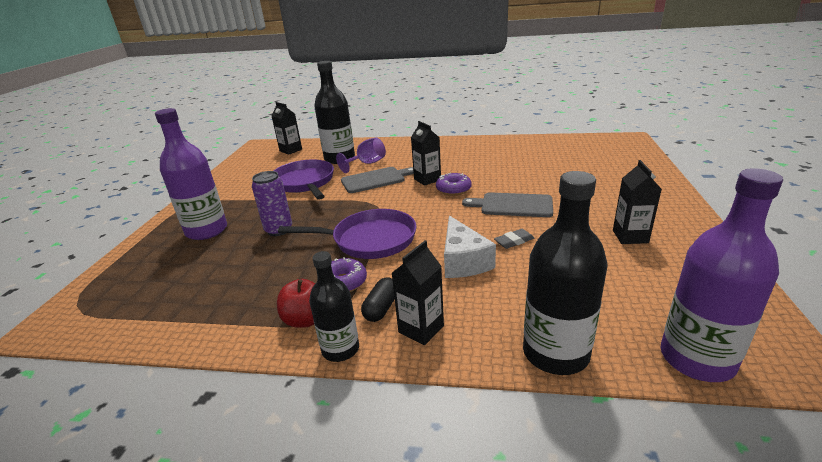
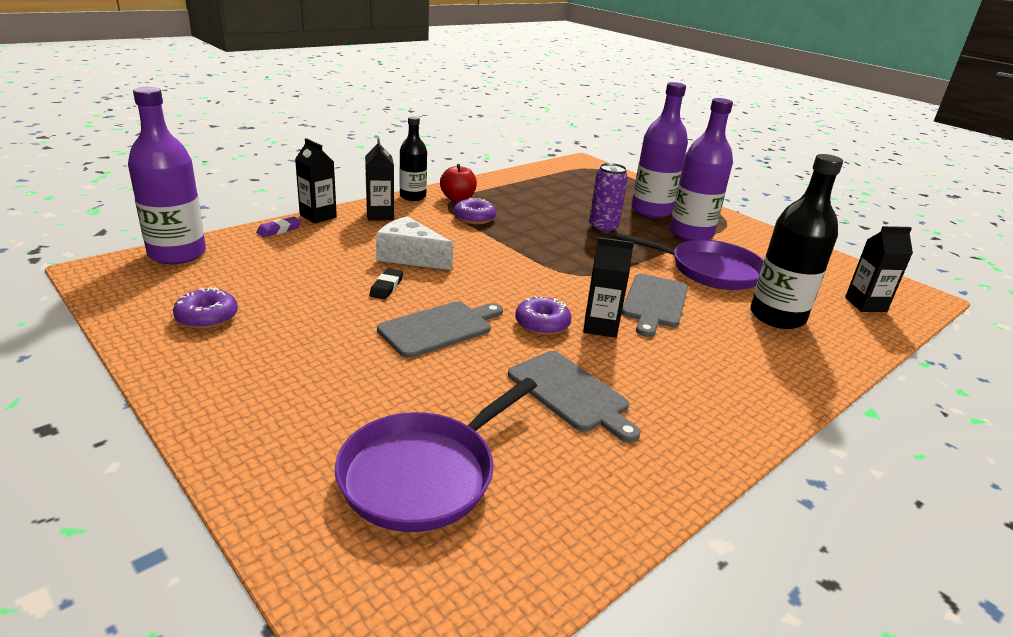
camera: 125 degrees right, 0 degrees up
(243, 204) = (691, 234): none -> purple bottle
(367, 164) = (725, 322): purple goblet -> none
(369, 240) = (516, 246): purple pan -> purple pan (424, 474)
(381, 308) = (422, 215): black capsule -> none
(491, 165) = (571, 393): none -> grey cutting board
(514, 241) = (386, 287): grey eraser -> black eraser
(555, 353) = (279, 230): black bottle -> purple eraser
(630, 236) = (263, 334): black carton -> black carton (318, 216)
(671, 263) = (207, 317): none -> purple donut

